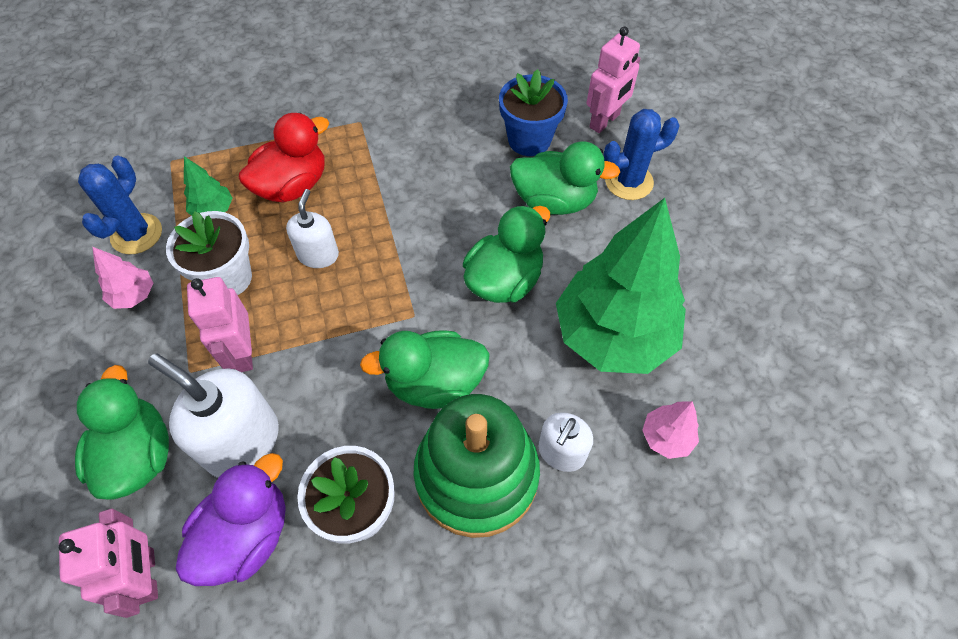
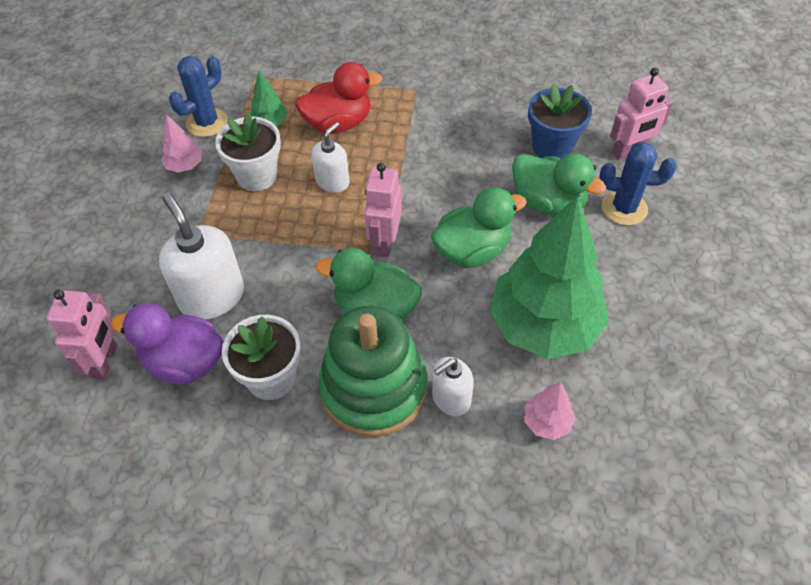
camera: 25 degrees right, 5 degrees down
(138, 455) = (137, 278): green duck -> none
(242, 352) = (242, 233): pink robot -> pink robot (384, 242)
(247, 535) = (184, 362): purple duck -> purple duck turned 135 degrees counterclockwise

